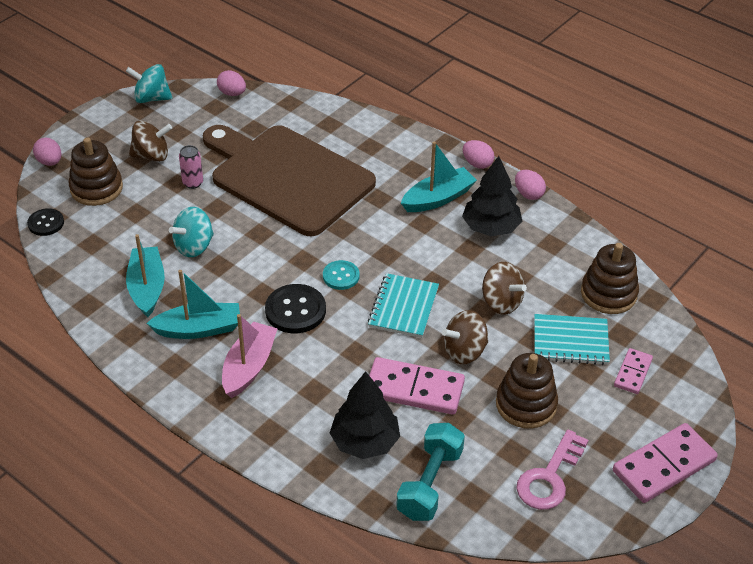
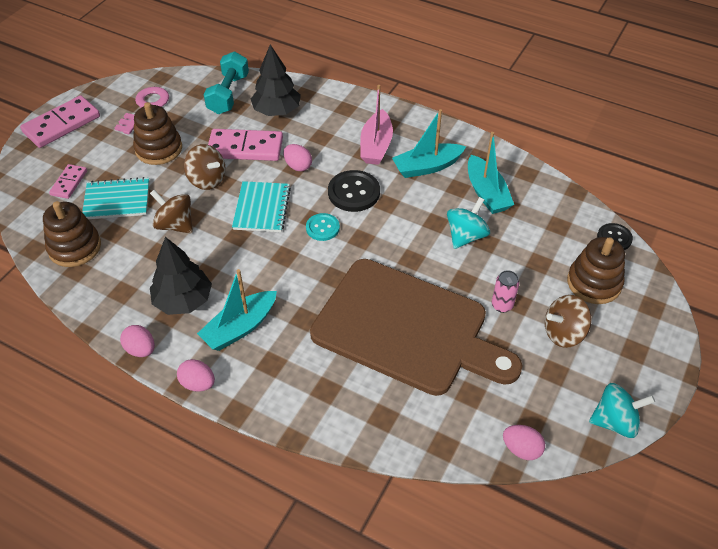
camera: 170 degrees right, 5 degrees up
(50, 162) = (663, 307): pink egg -> pink egg (298, 166)
(464, 351) = (207, 180): brown spinning top -> brown spinning top turned 75 degrees clockwise

